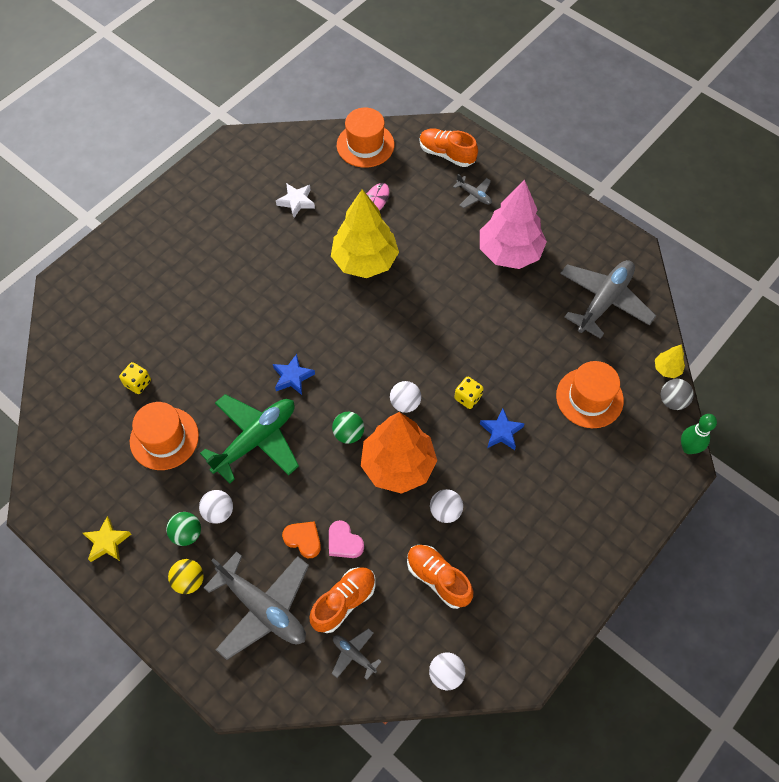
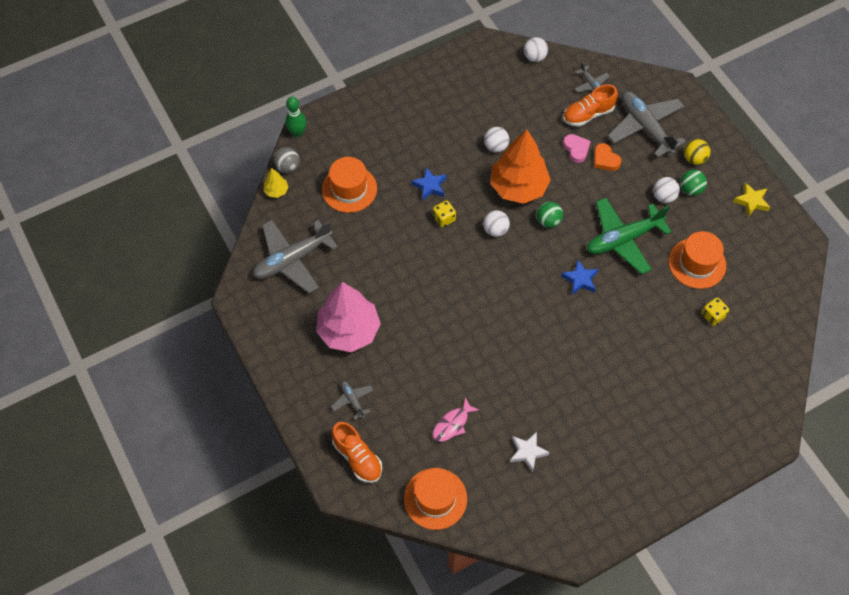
camera: 160 degrees left, 0 degrees up
(365, 261) = (483, 365): yellow tree -> none
(438, 579) = (518, 108): orange shoe -> none

